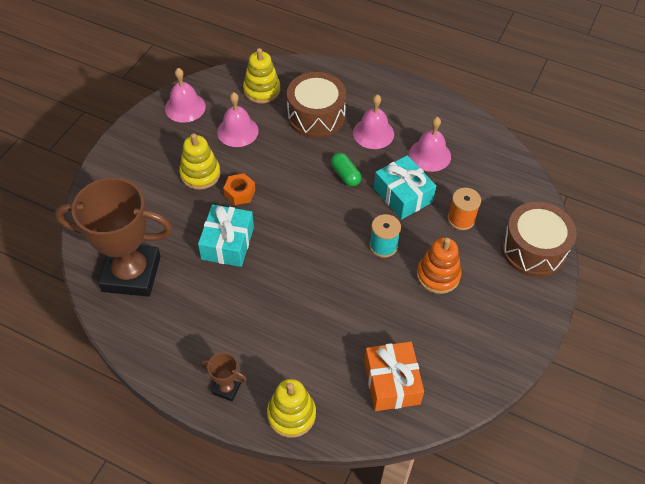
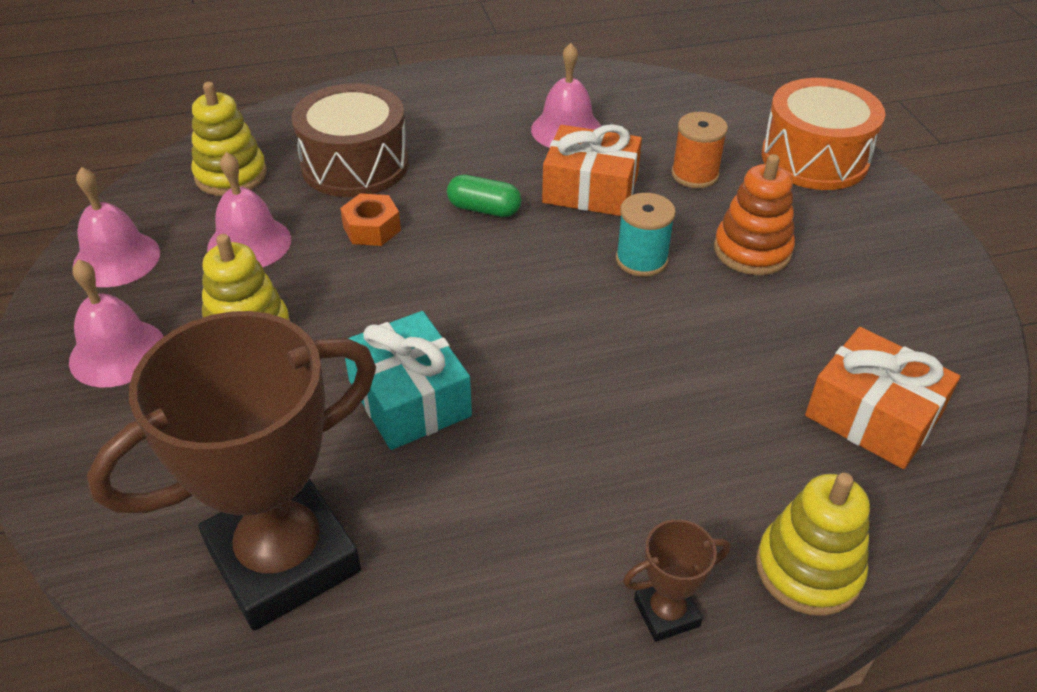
camera: 40 degrees left, 10 degrees down
(240, 193) = (348, 319): orange nut -> orange nut (372, 228)
(373, 133) = (462, 144): pink bell -> pink bell (117, 352)
(403, 195) = (590, 189): turquoise gift -> orange gift
(533, 249) = (814, 158): brown drum -> orange drum

